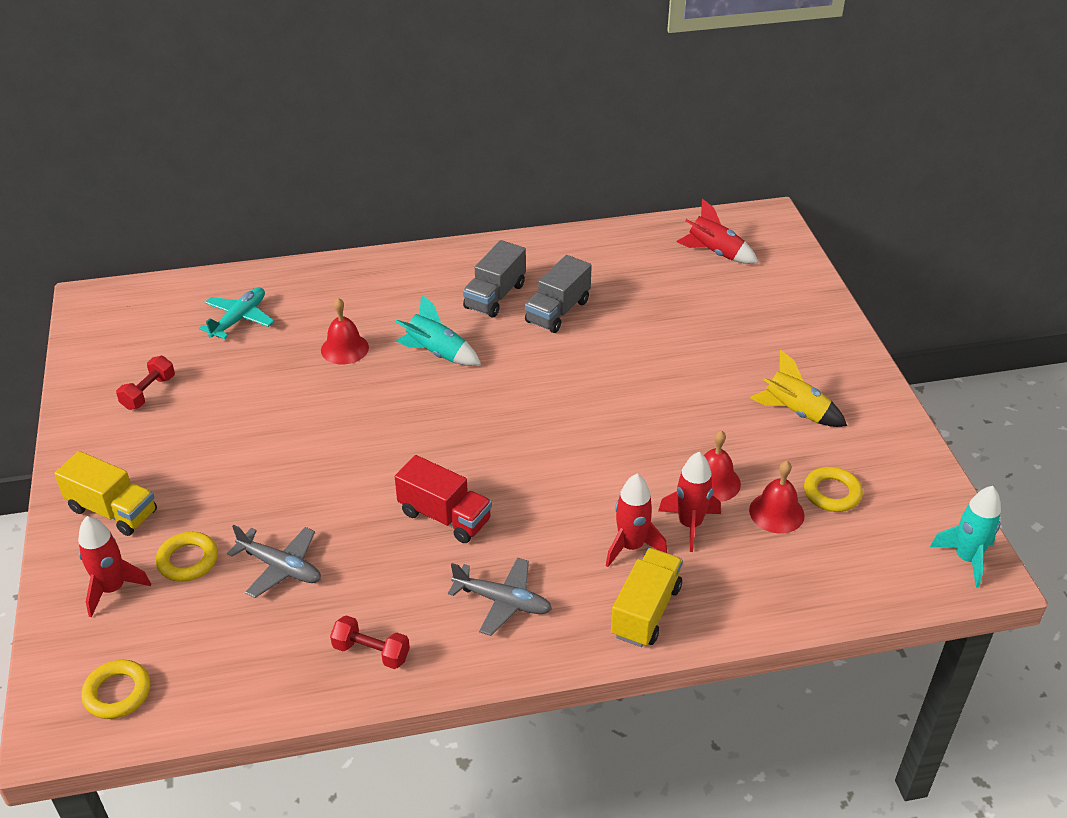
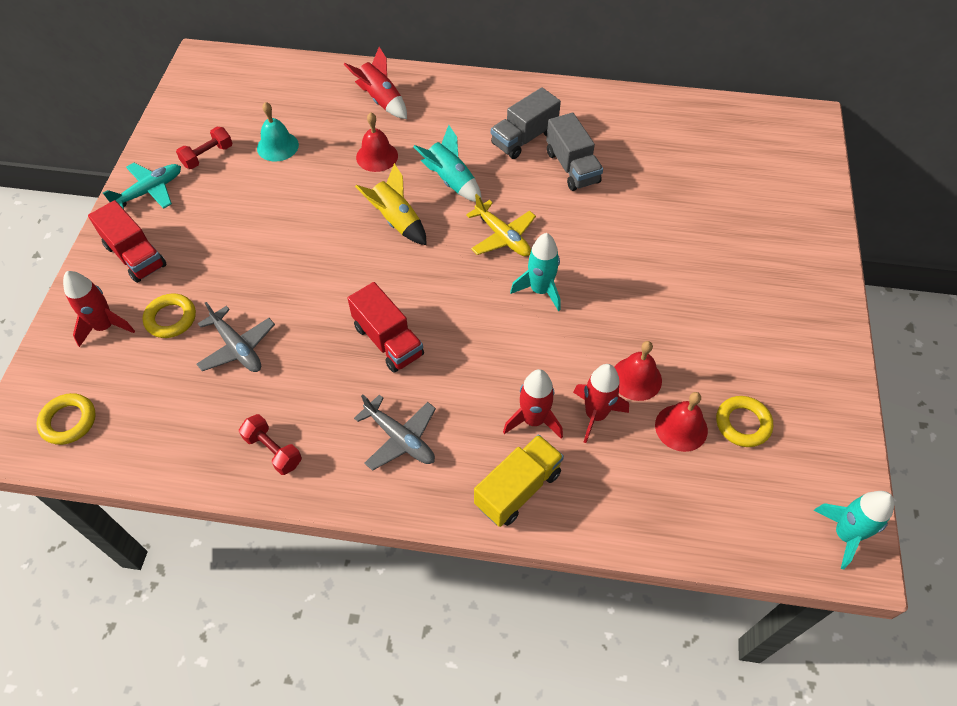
camera: 20 degrees right, 15 degrees up
(113, 510) = (135, 256): yellow truck -> red truck
(226, 364) = (277, 146): none -> turquoise bell
(239, 319) = (306, 106): turquoise plane -> turquoise plane (150, 191)
(518, 391) = (503, 237): none -> yellow plane
(558, 311) = (572, 167): grey truck -> grey truck turned 75 degrees counterclockwise
(580, 430) = (540, 290): none -> turquoise rocket
(715, 253) = (742, 144): red rocket -> red rocket (381, 100)
(795, 412) = (745, 328): yellow rocket -> yellow rocket (396, 220)

